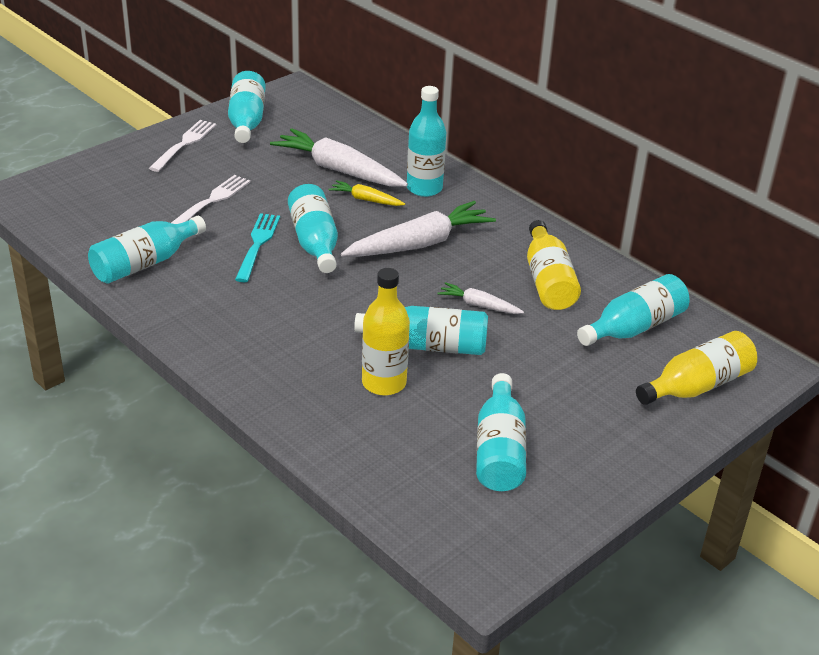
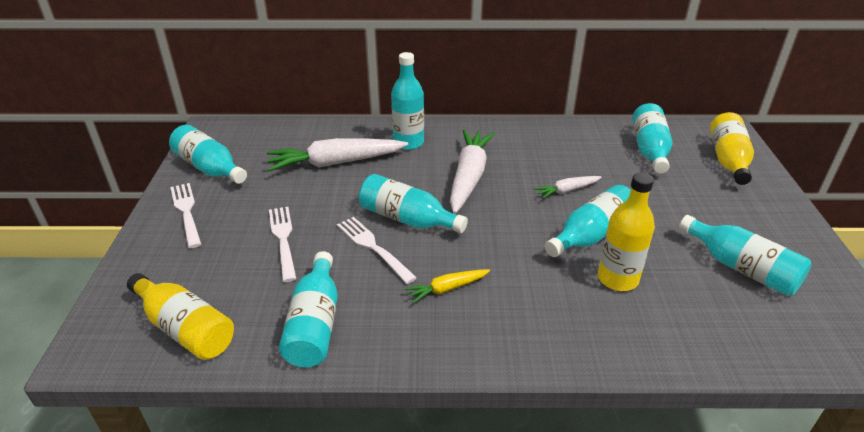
camera: 45 degrees left, 0 degrees up
(257, 245) = (374, 248): turquoise fork -> white fork
(366, 200) = (387, 171): yellow carrot -> yellow carrot (447, 289)
(548, 281) = (569, 153): yellow bottle -> yellow bottle (185, 328)

